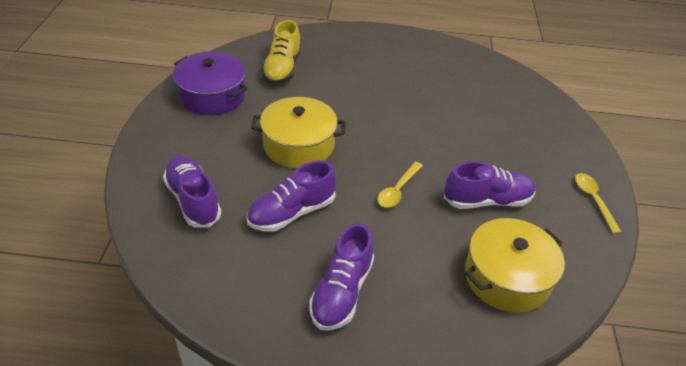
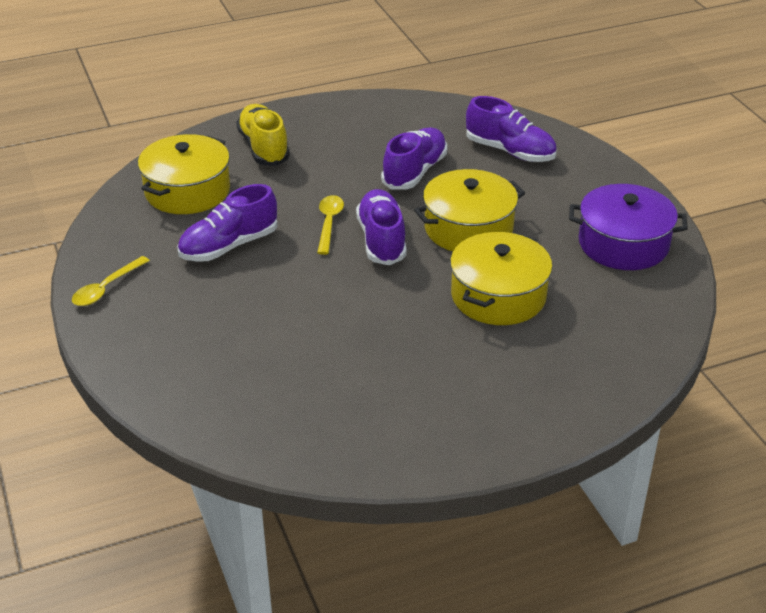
camera: 155 degrees right, 5 degrees down
(282, 69) = (590, 312): yellow shoe -> yellow shoe (264, 148)
(324, 95) = (498, 296): none -> yellow pot
(341, 292) = (325, 139): purple shoe -> purple shoe (381, 240)
(593, 200) = (106, 288): yellow spoon -> yellow spoon turned 75 degrees clockwise

